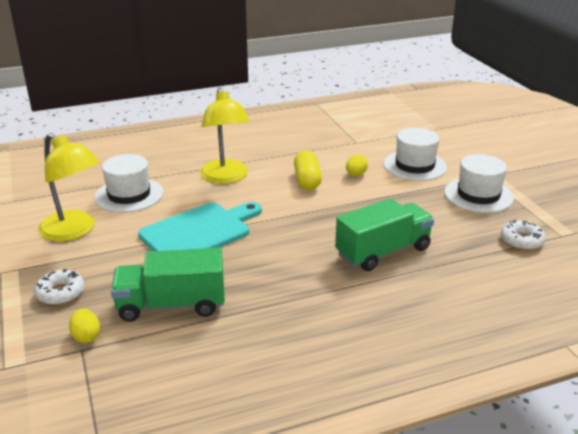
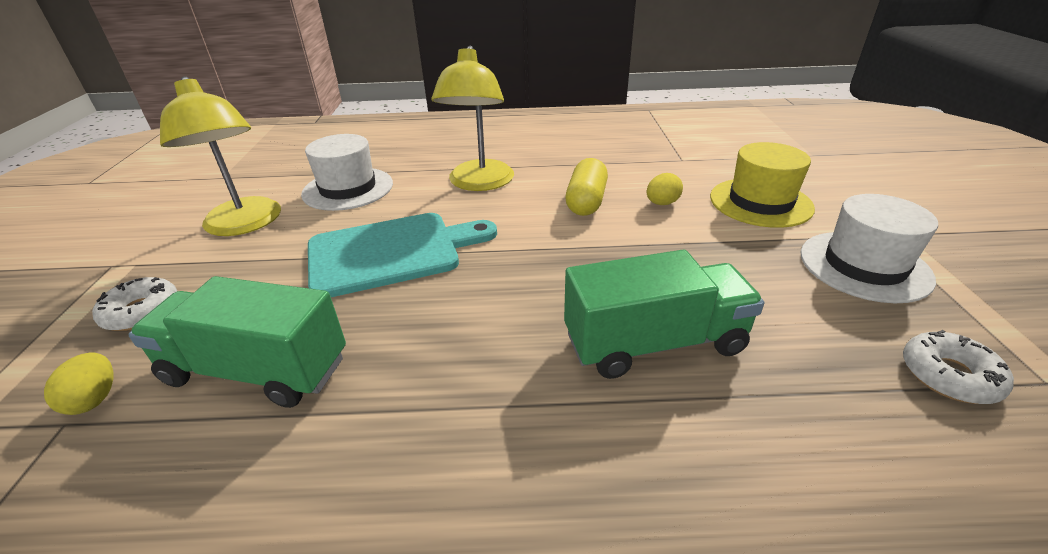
camera: 20 degrees right, 5 degrees up
(414, 166) = (760, 202): white hat -> yellow hat

